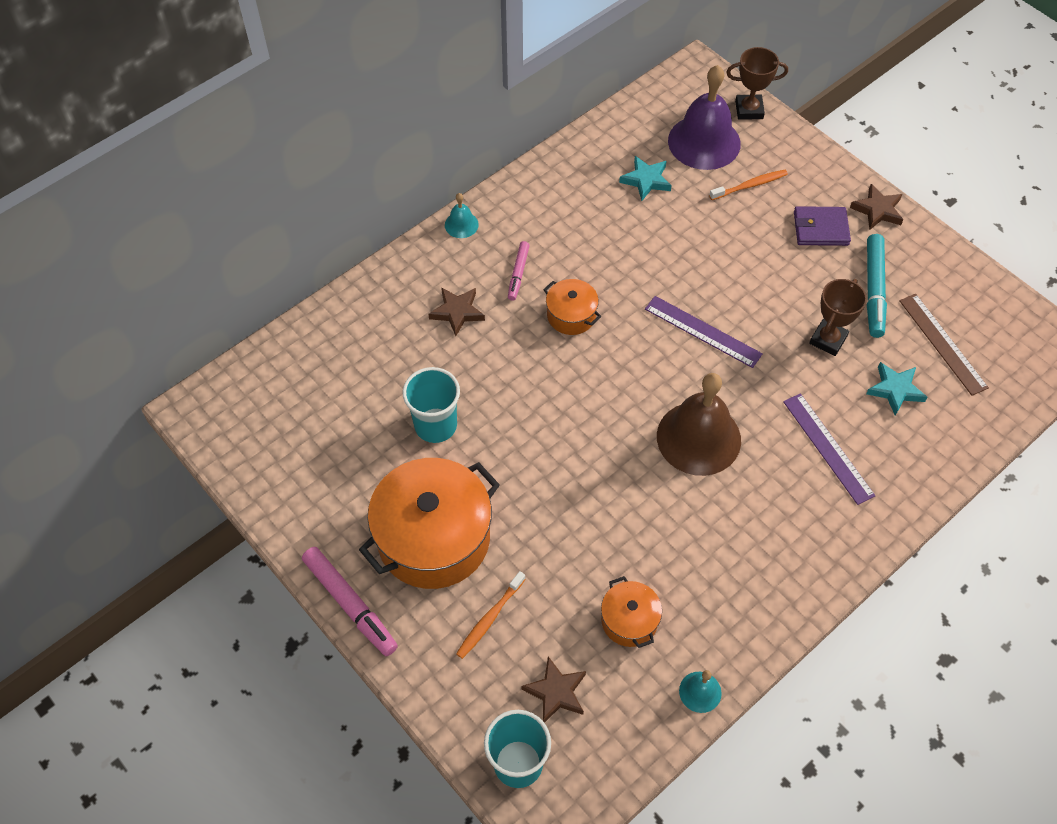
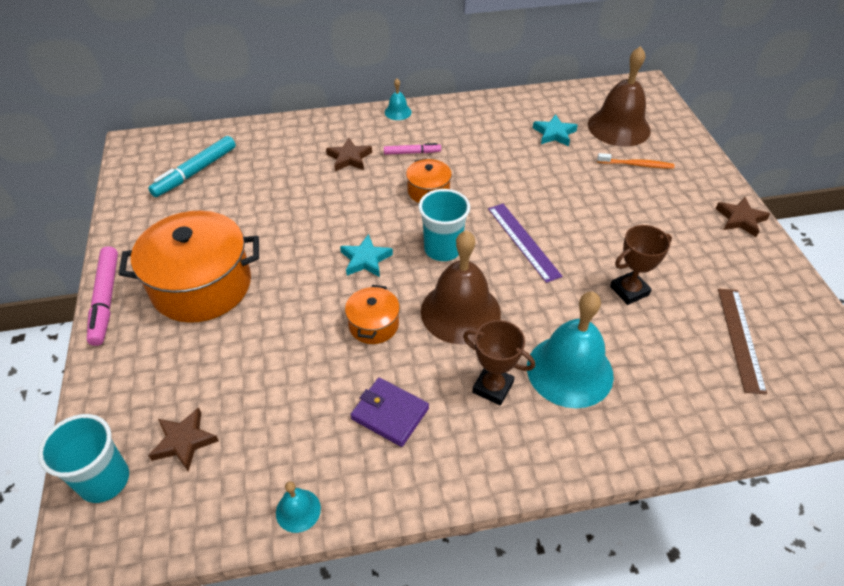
camera: 30 degrees right, 10 degrees down
(435, 425) = (271, 217): turquoise cup -> turquoise cup (442, 249)
(489, 618) = (187, 359): orange toothbrush -> none
(518, 274) = (412, 153): pink marker -> pink marker turned 135 degrees counterclockwise
(629, 620) = (290, 418): orange pot -> orange pot (373, 325)
(704, 142) = (619, 127): purple bell -> brown bell
(749, 110) = (671, 120): brown trophy -> brown trophy (492, 387)
(820, 228) = (678, 213): purple wallet -> purple wallet (390, 413)
(828, 448) = (569, 370): purple ruler -> turquoise bell
(874, 290) = (698, 272): turquoise marker -> turquoise marker (195, 172)
(895, 390) = (667, 354): turquoise star -> turquoise star (365, 259)

